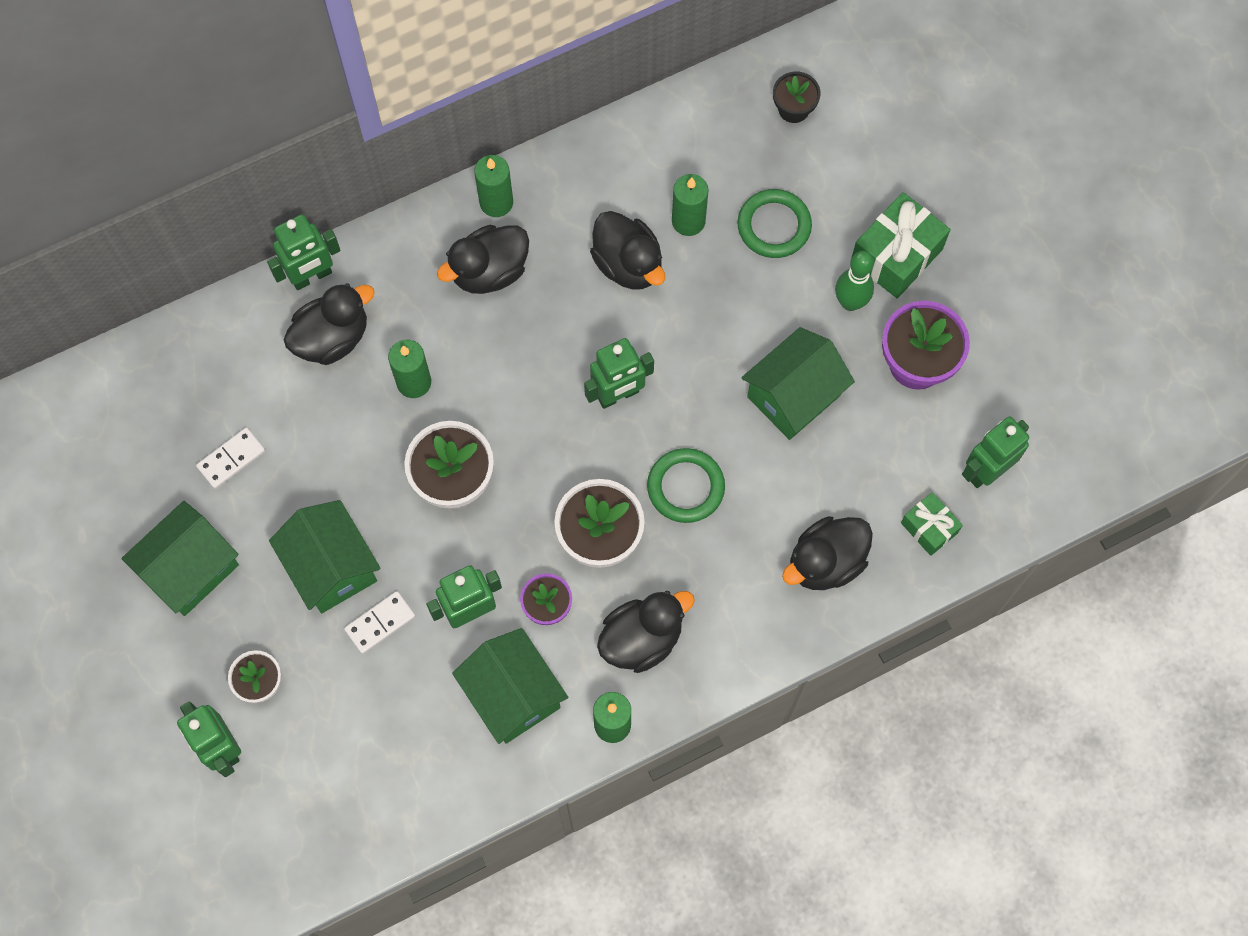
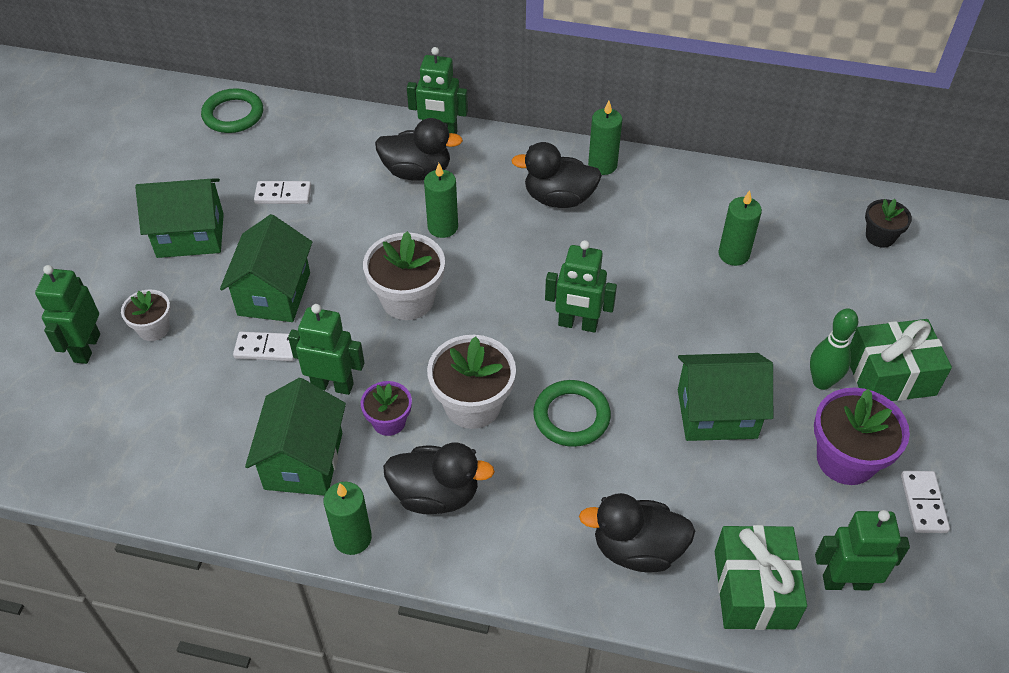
camera: 40 degrees right, 20 degrees down
(628, 264) = (663, 253): black duck -> none
(774, 226) = (800, 296): green ring -> green ring (233, 114)
(929, 528) = (753, 589): green gift -> green gift, size x1.71
(995, 359) = (923, 503): none -> white domino

